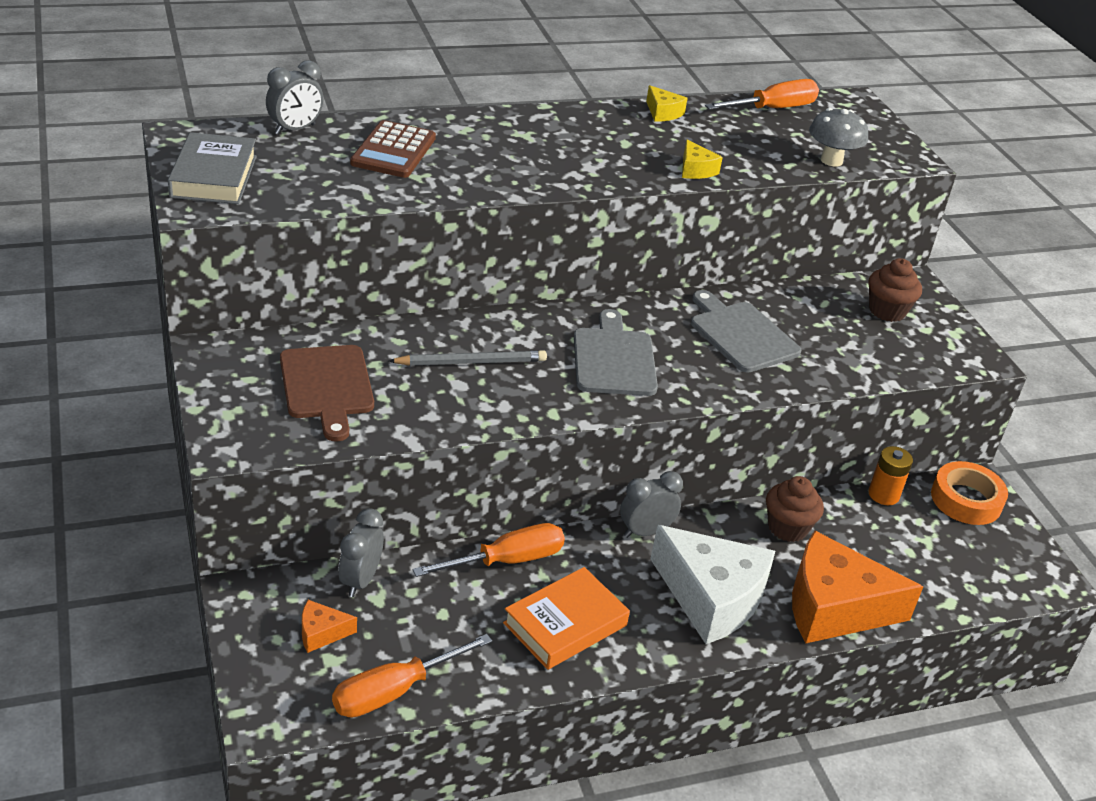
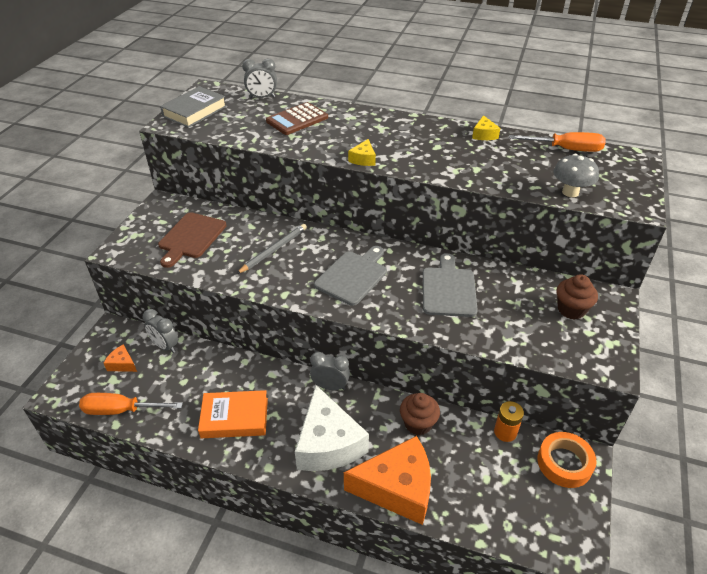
camera: 40 degrees right, 5 degrees up
(360, 580) = (165, 346): grey clock -> grey clock turned 105 degrees counterclockwise
(471, 362) = (274, 250): grey pencil -> grey pencil turned 75 degrees counterclockwise
(507, 560) = (242, 368): orange screwdriver -> none
(695, 170) = (463, 173): yellow cheese -> yellow cheese (363, 159)
(834, 607) = (397, 488): orange cheese -> orange cheese turned 135 degrees clockwise

